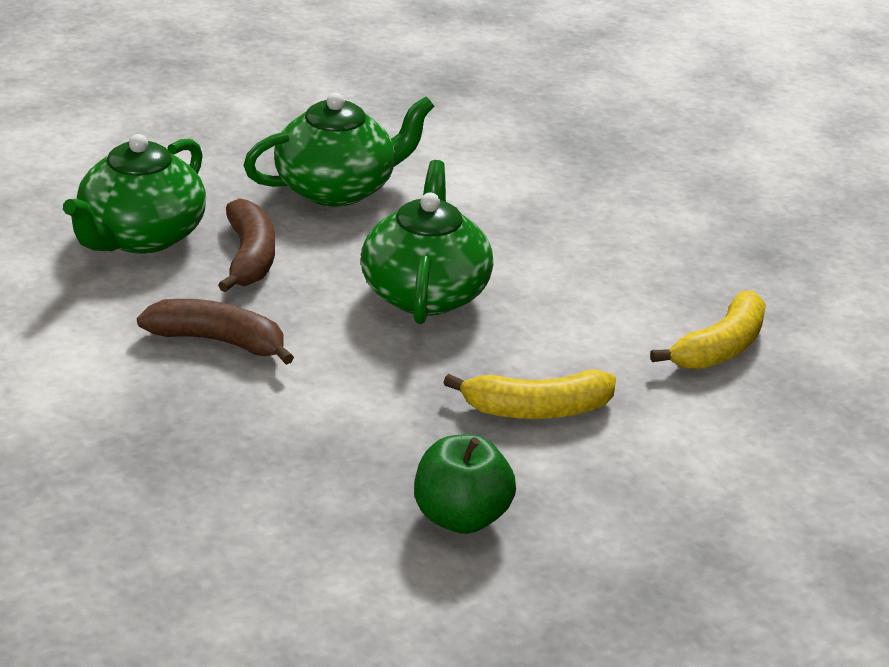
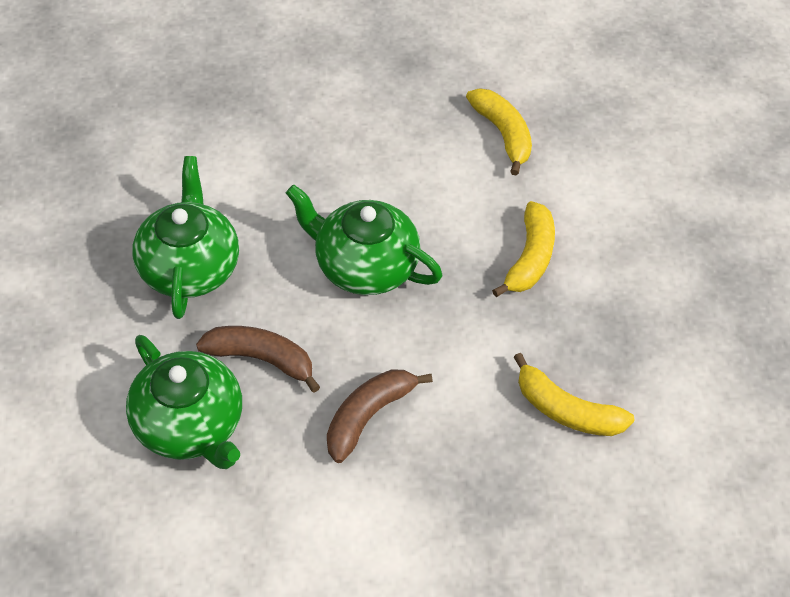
camera: 65 degrees left, 20 degrees up
(319, 487) = (567, 410): none -> yellow banana
(461, 517) = (625, 343): green apple -> none

